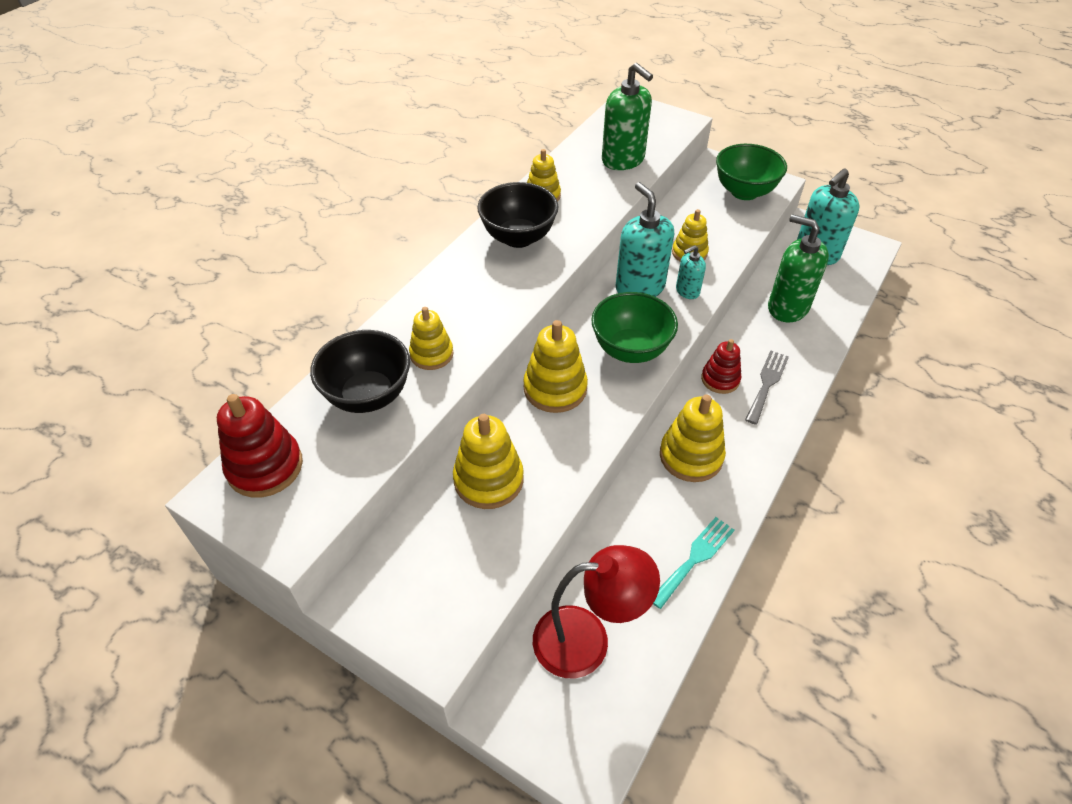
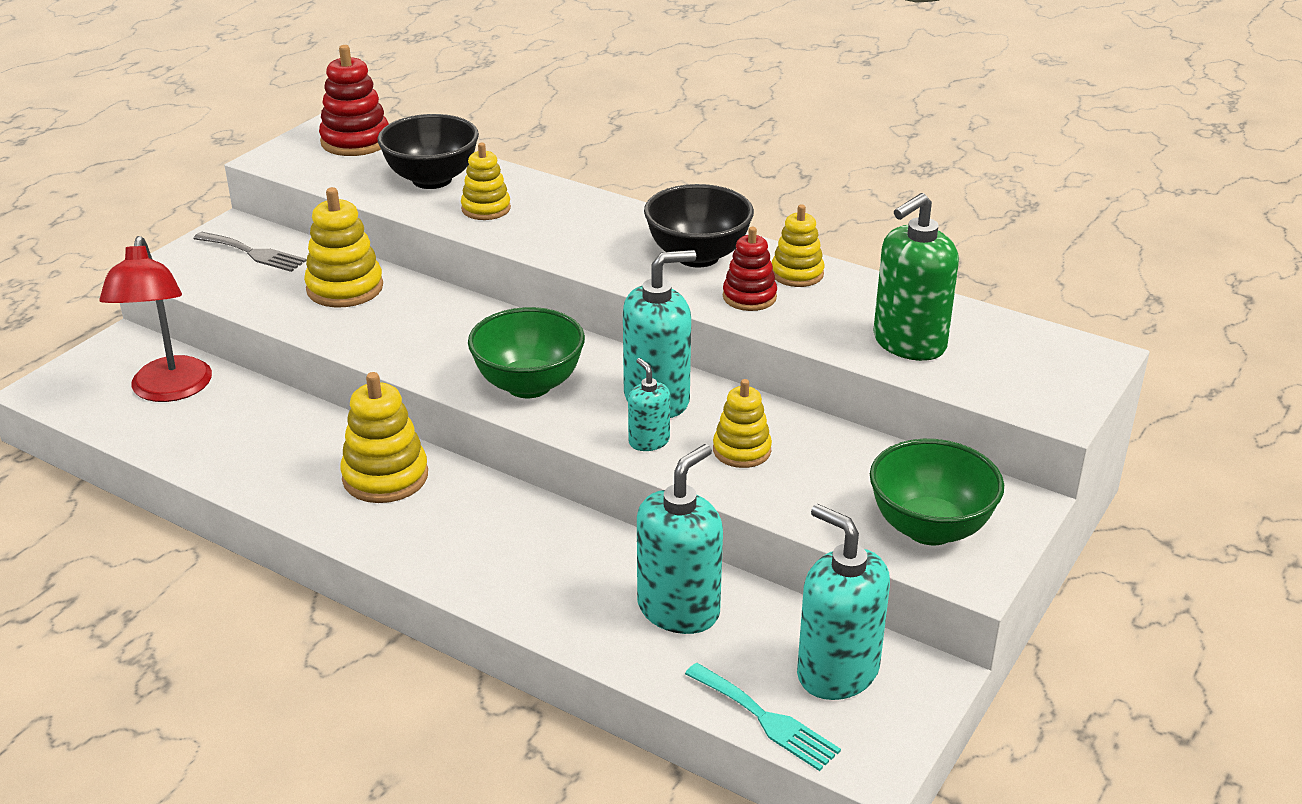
camera: 90 degrees right, 15 degrees down
(555, 388) = (468, 328): yellow stacking toy -> none
(694, 559) = (235, 467): turquoise fork -> turquoise fork (766, 719)
(720, 379) = (519, 516): red stacking toy -> red stacking toy (749, 297)
(767, 383) = (505, 562): grey fork -> grey fork (253, 253)
(787, 307) = (678, 609): green soap dispenser -> turquoise soap dispenser

